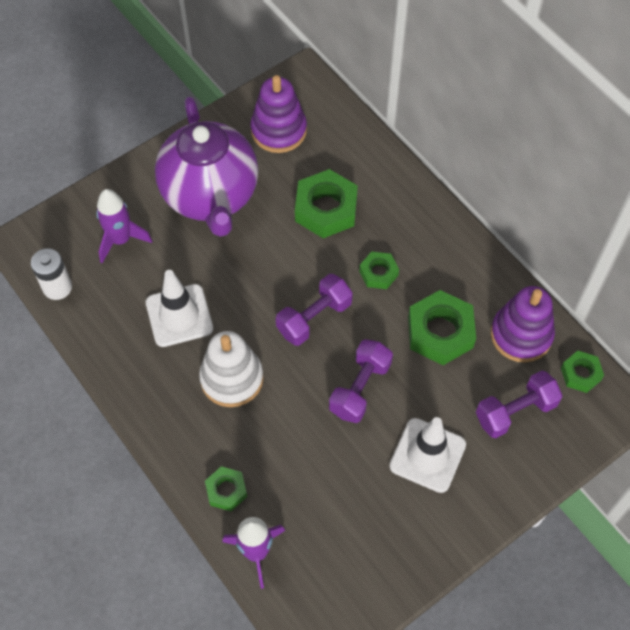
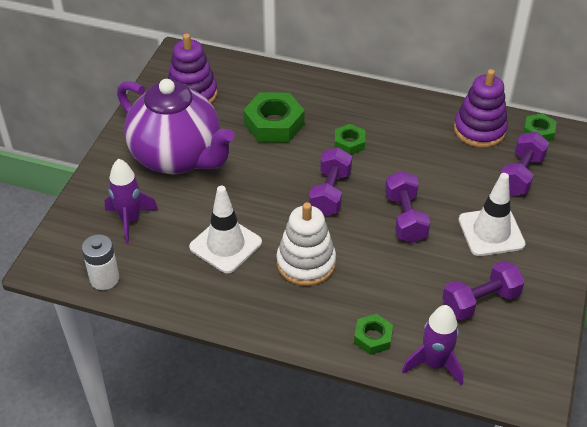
camera: 35 degrees left, 15 degrees down
(351, 519) = (480, 301): none -> purple dumbbell
(440, 332) = (426, 156): green nut -> none

